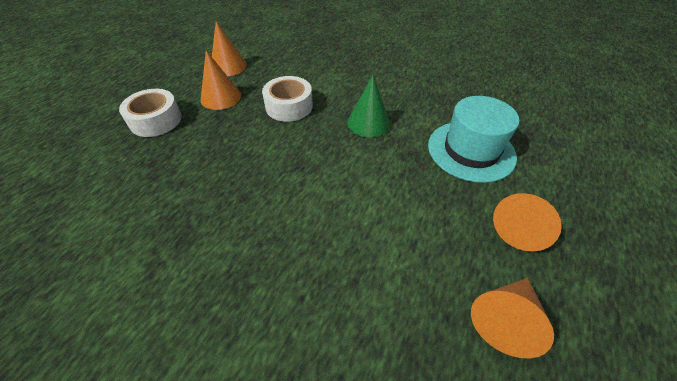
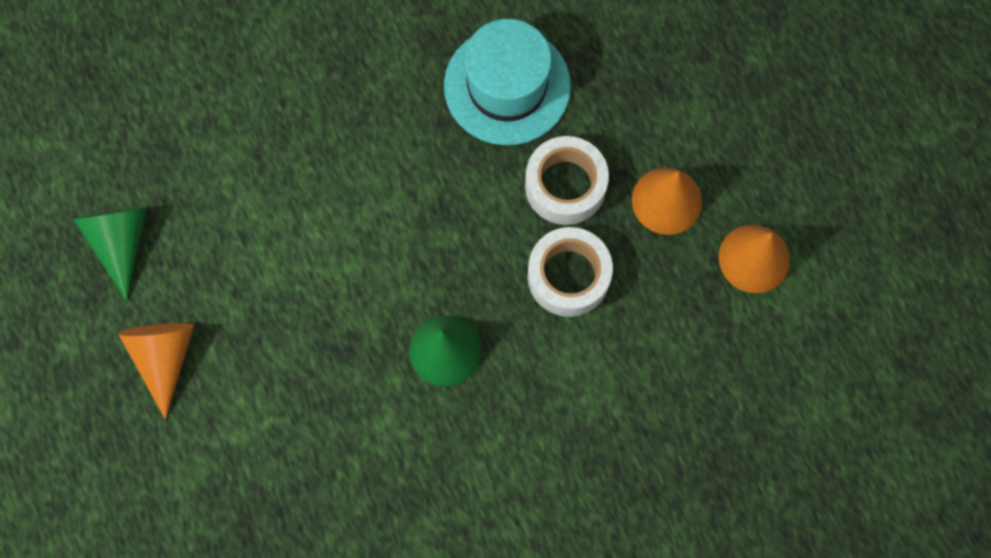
camera: 130 degrees right, 25 degrees up
(156, 120) = (674, 95): white tape -> white tape (565, 186)
(471, 150) = (290, 426): turquoise hat -> turquoise hat (507, 86)
(505, 319) = (121, 242): orange cone -> green cone

